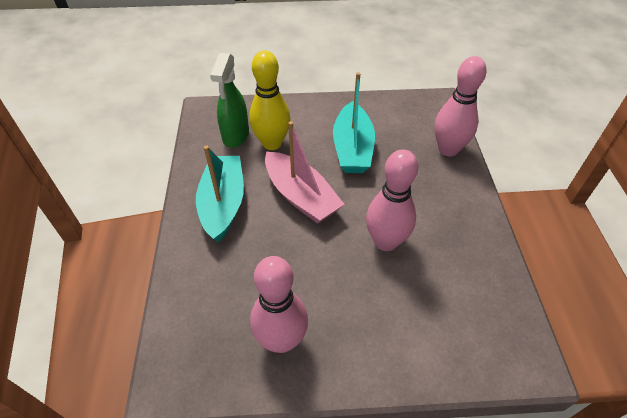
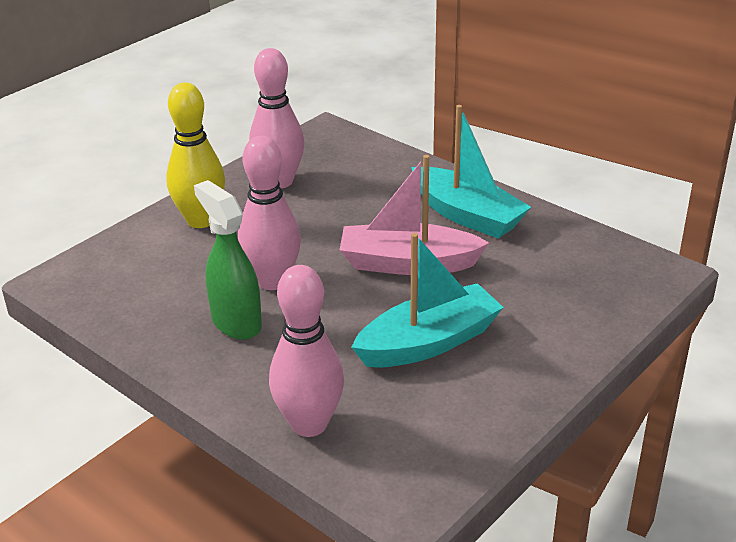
camera: 135 degrees right, 15 degrees down
(235, 136) = (572, 268): green spray bottle -> green spray bottle (236, 322)
(272, 143) = (523, 287): yellow bowling pin -> yellow bowling pin (201, 220)
(352, 148) = (429, 342): turquoise boat -> turquoise boat turned 105 degrees clockwise

